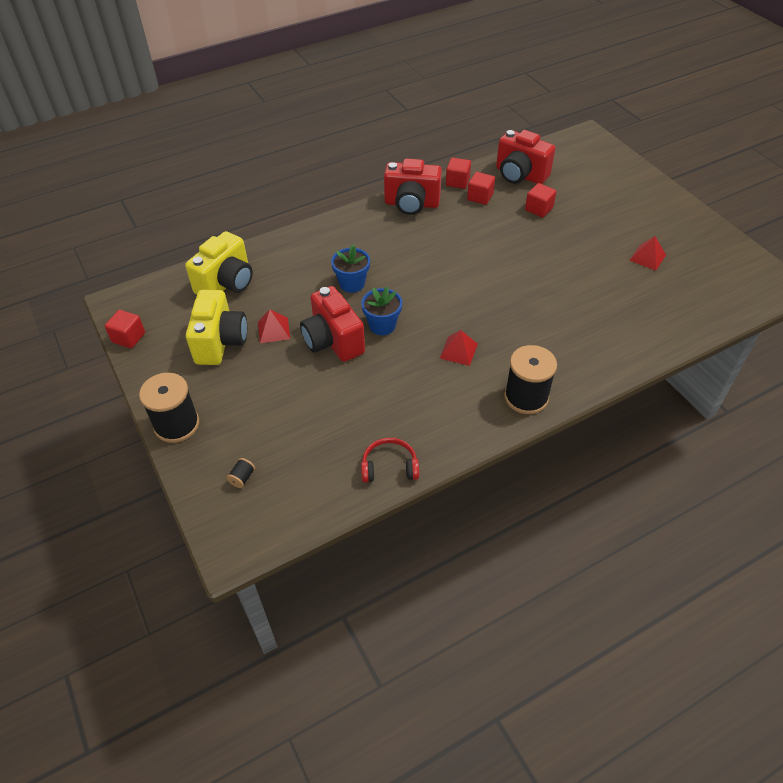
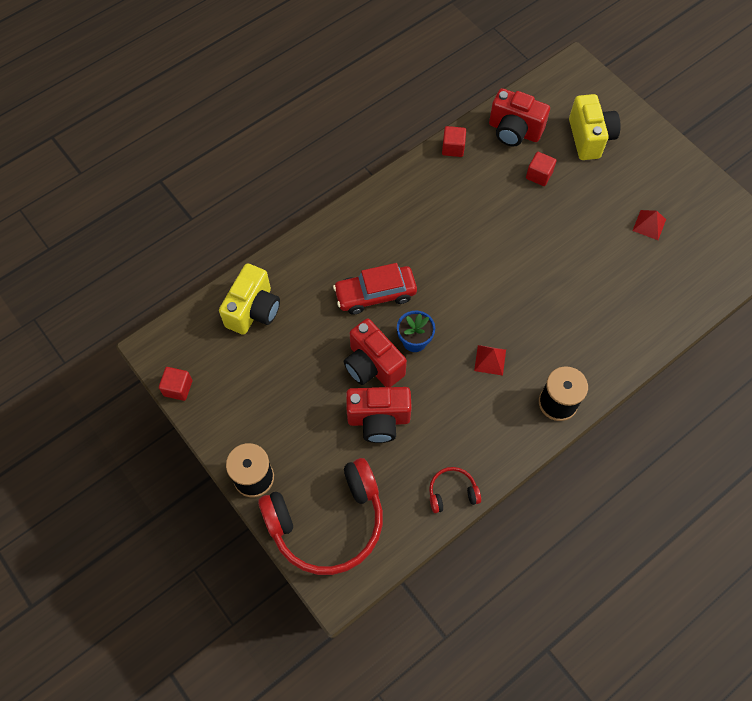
camera: 10 degrees left, 15 degrees up
(220, 342) = (267, 381): yellow camera -> yellow camera (589, 138)
(242, 478) = (327, 523): black spool -> red headphones
(274, 330) = (314, 360): red pyramid -> none
(352, 284) = (375, 294): blue flower pot -> red car
(411, 204) = (412, 184): red camera -> red camera (378, 420)
(480, 197) = (479, 166): red cube -> none

